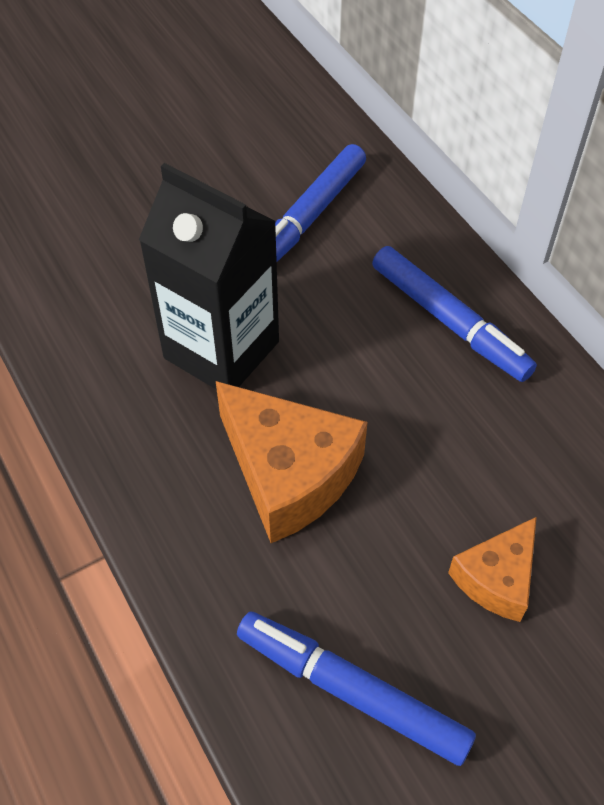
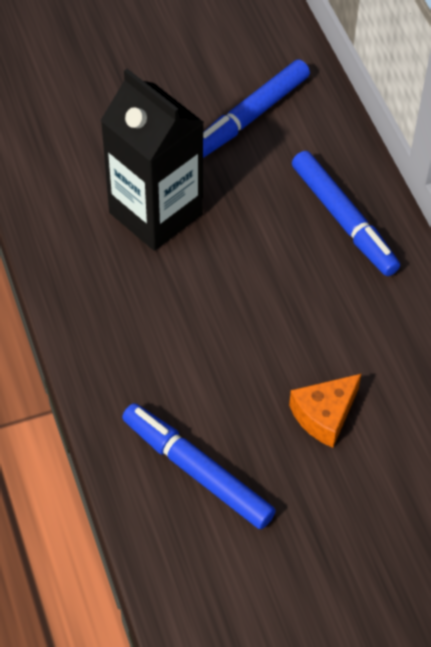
camera: 10 degrees right, 0 degrees up
(289, 473) = (187, 315): orange cheese -> none

